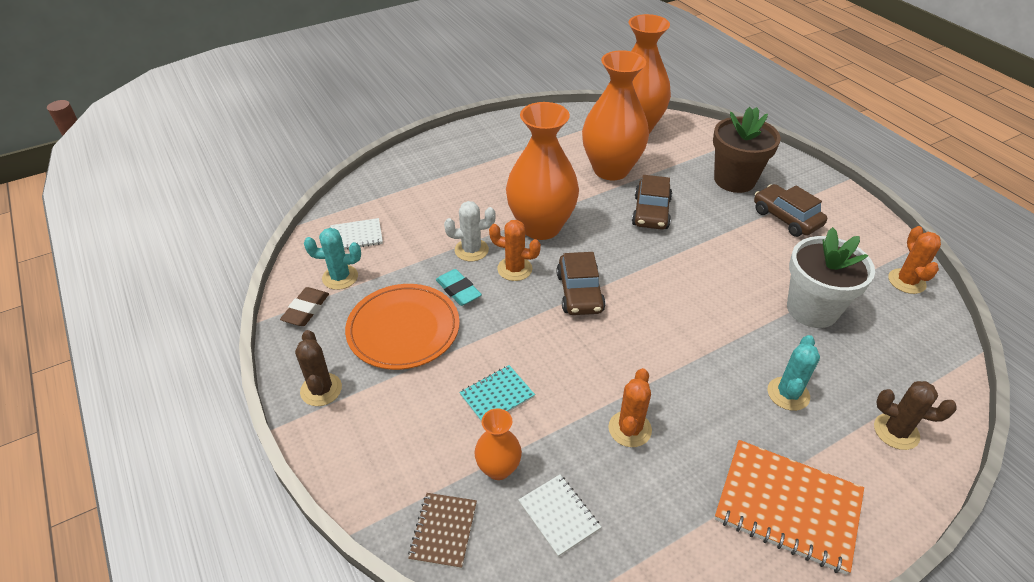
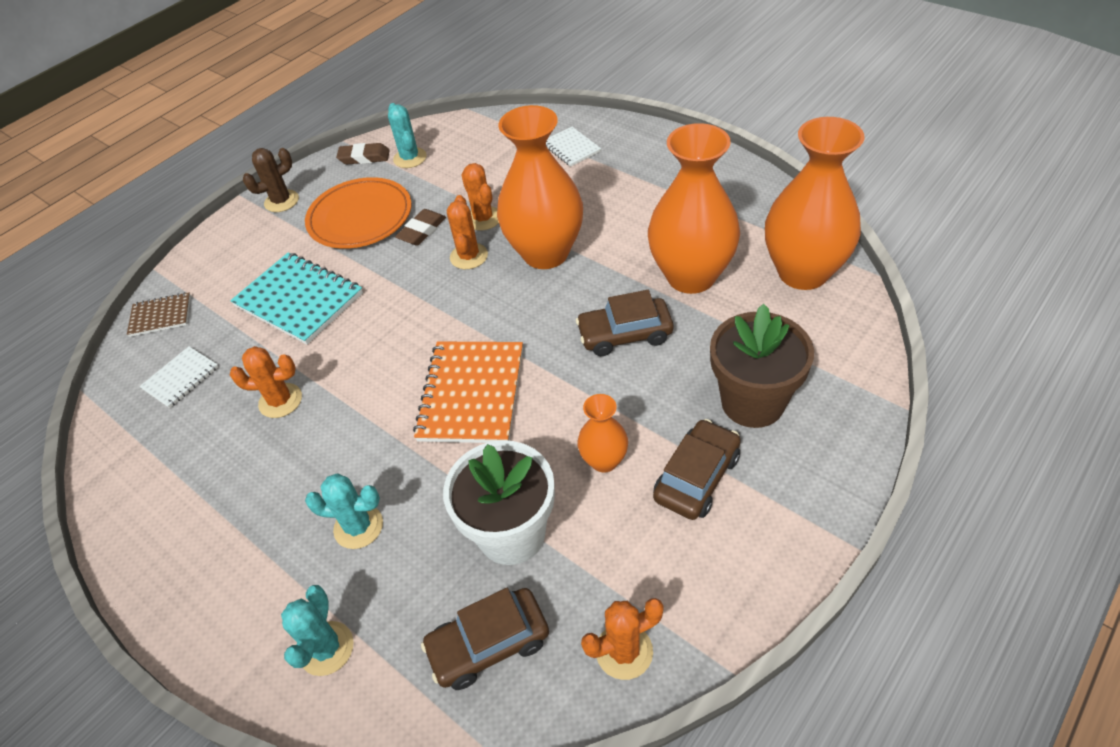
camera: 75 degrees right, 5 degrees up
(356, 236) = (467, 144): white notebook -> white notebook (571, 148)
(458, 290) = (422, 231): turquoise eraser -> brown eraser
(471, 250) = (483, 218): white cactus -> orange cactus
(497, 396) = (299, 300): turquoise notebook -> turquoise notebook, size x1.85
(498, 468) = (222, 327): orange vase -> orange vase (604, 460)
(579, 293) = (453, 313): brown car -> brown car (489, 644)
(787, 507) = (208, 547): orange notebook -> orange notebook (471, 394)
(896, 431) = (326, 648): brown cactus -> turquoise cactus

